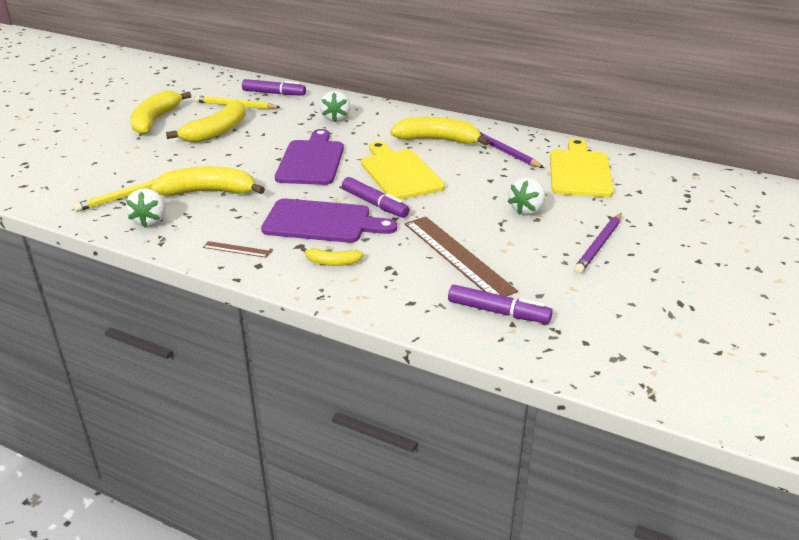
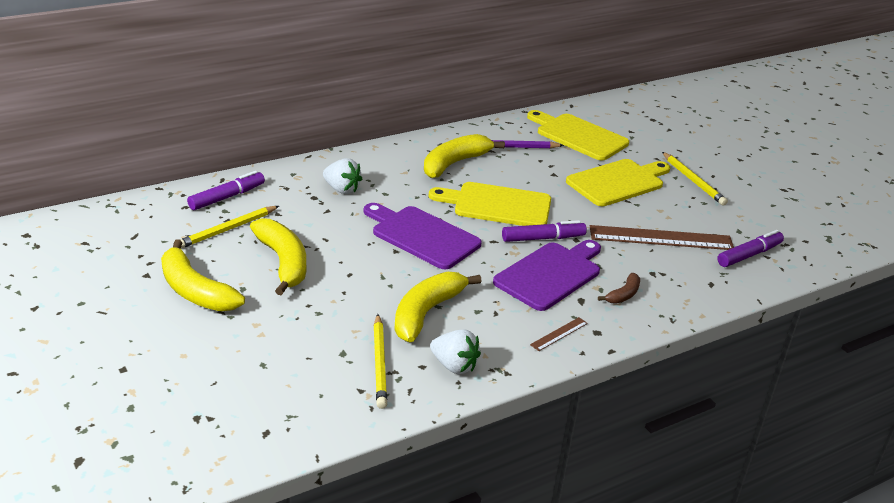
camera: 60 degrees left, 0 degrees up
(332, 262) = (623, 295): yellow banana -> brown banana
(527, 210) = (618, 182): white strawberry -> yellow cutting board
(599, 245) = (693, 181): purple pencil -> yellow pencil

